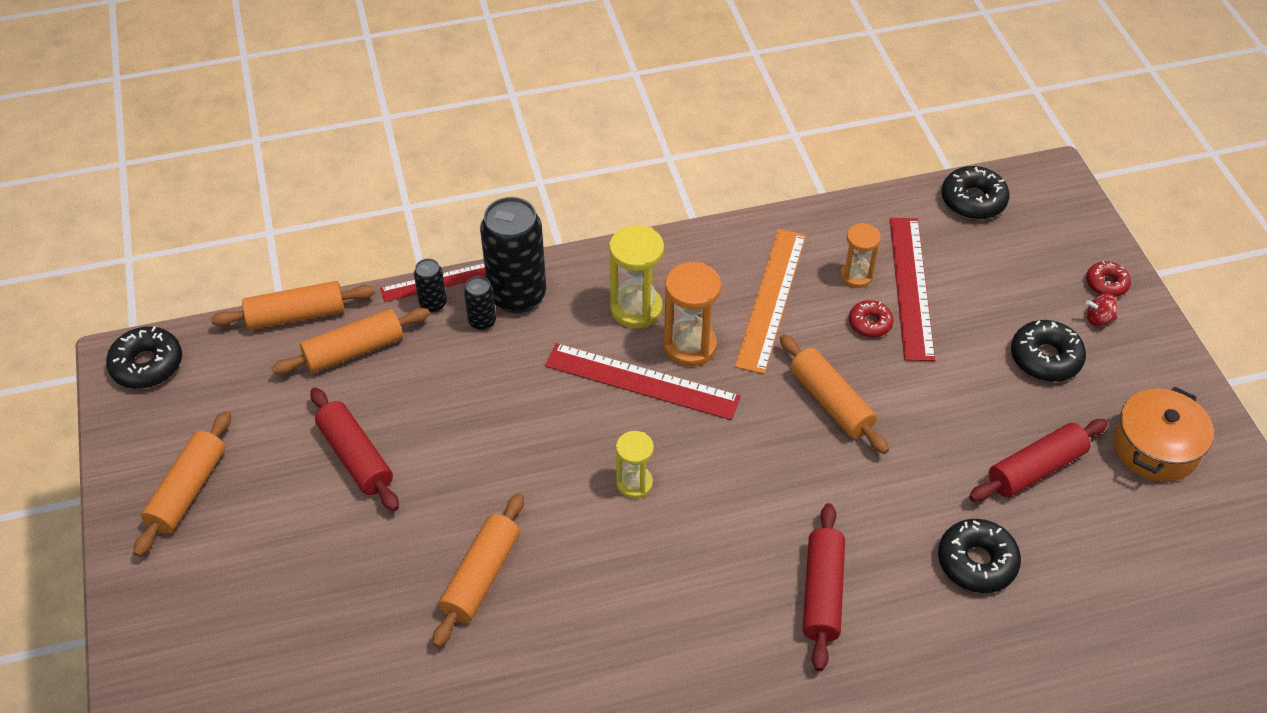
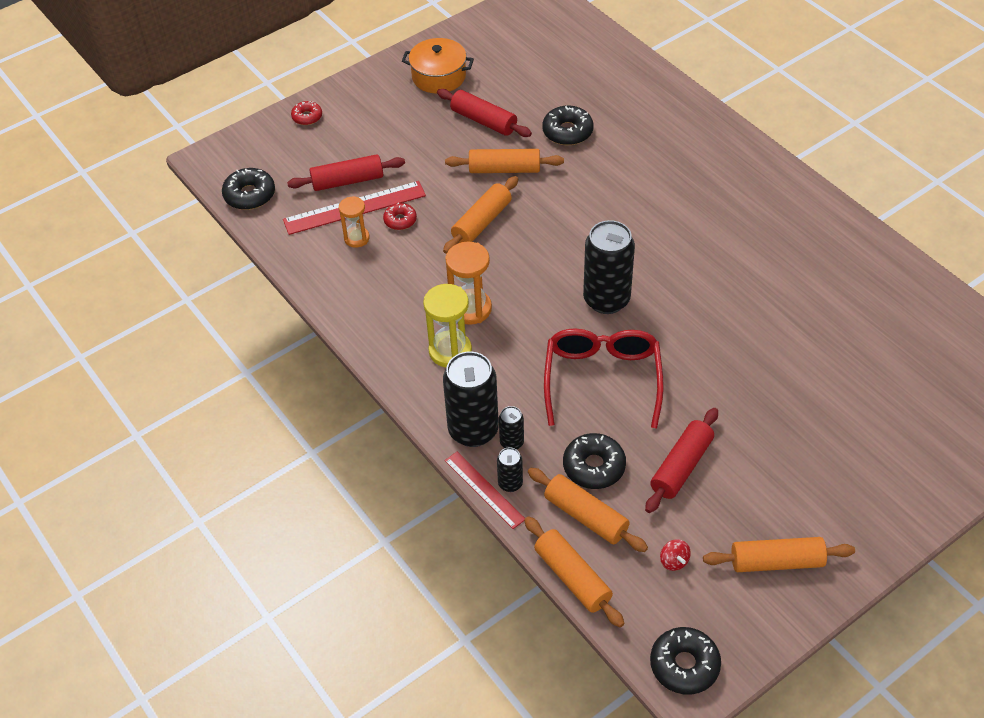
camera: 110 degrees left, 0 degrees up
(481, 576) = (727, 352): orange rolling pin -> orange rolling pin (504, 169)
(517, 432) = (602, 379): none -> red glasses
(634, 483) = (606, 300): yellow hourglass -> black can
(642, 381) = (518, 325): red ruler -> none
(771, 299) = (402, 277): orange ruler -> none
(822, 593) = (631, 189): red rolling pin -> red rolling pin (347, 181)
(1045, 358) = (389, 132): black donut -> black donut (594, 466)
(1098, 319) = (342, 115): red spinning top -> red spinning top (674, 561)

